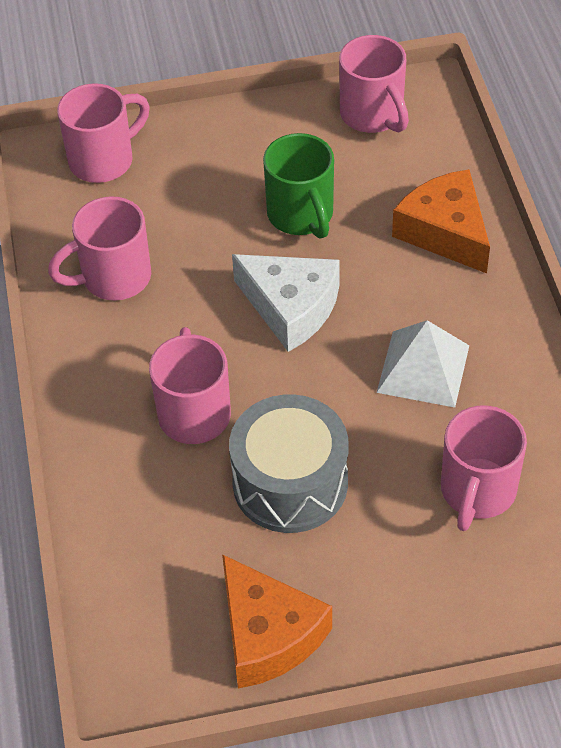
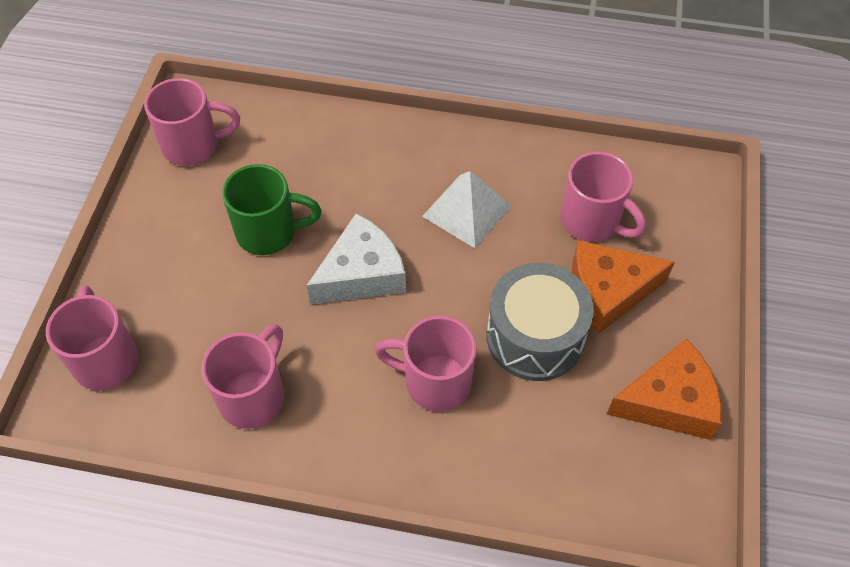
camera: 70 degrees left, 5 degrees up
(114, 278) = (253, 396): pink mug -> pink mug turned 150 degrees counterclockwise
(445, 232) = (343, 147): orange cheese -> orange cheese (608, 291)

